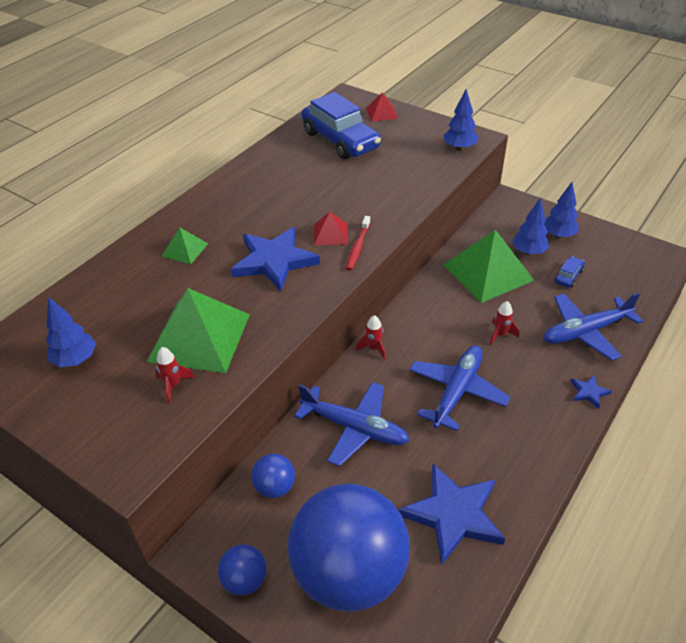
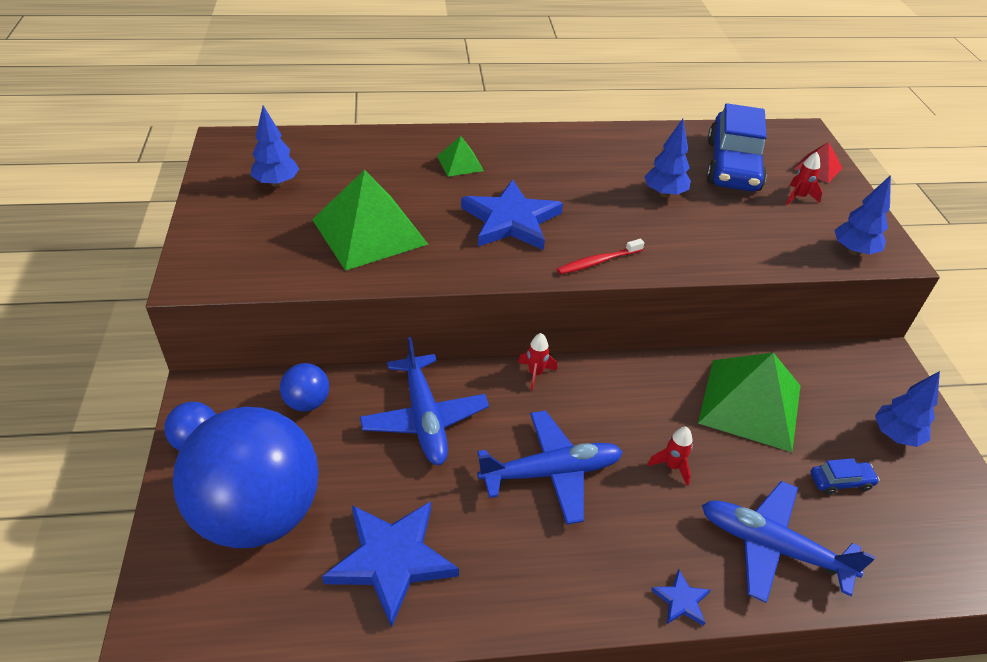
camera: 45 degrees right, 0 degrees up
(173, 385) = (301, 249): red rocket -> red rocket (798, 197)
(330, 234) = (592, 234): red pyramid -> none
(529, 252) = (829, 422): blue tree -> blue tree (664, 193)

